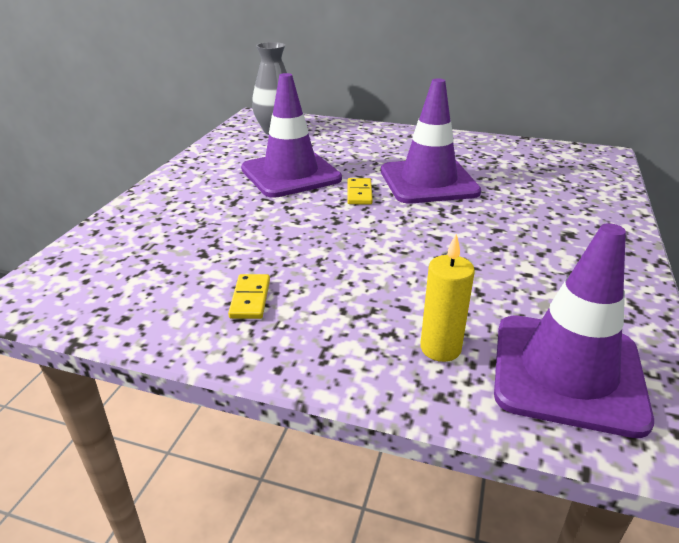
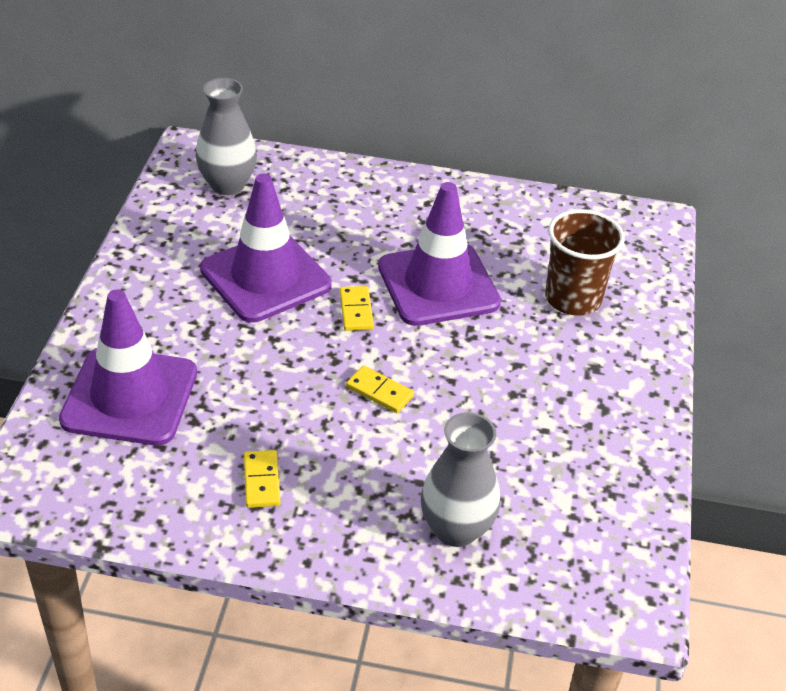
camera: 10 degrees left, 10 degrees up
(372, 242) = (379, 392): none -> yellow domino
(440, 348) = (456, 529): yellow candle -> grey vase
(542, 192) = (573, 299): none -> brown cup
(567, 372) = (569, 548): purple traffic cone -> purple traffic cone (130, 396)

